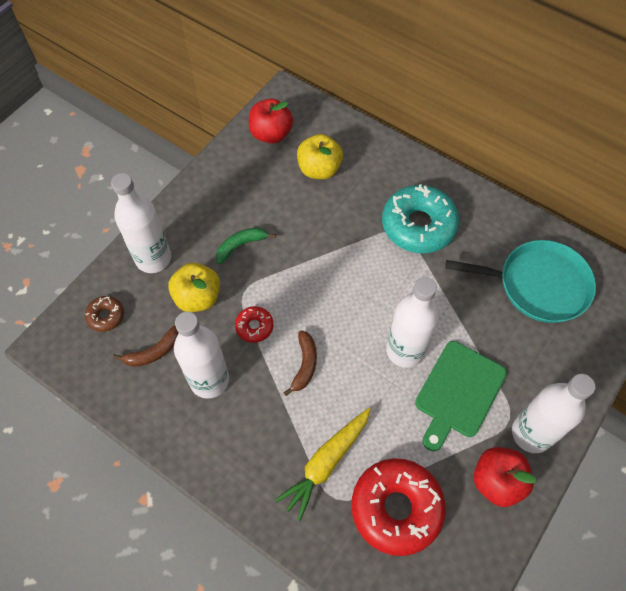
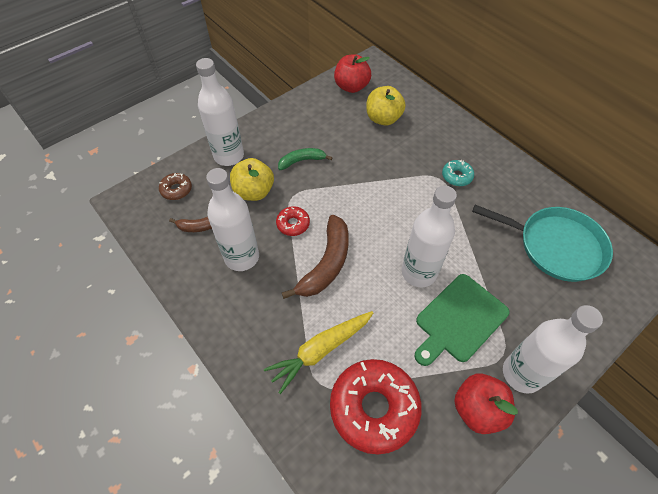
camera: 15 degrees right, 5 degrees down
(304, 365) = (326, 264): brown banana -> brown banana, size x1.68
(418, 225) = (457, 176): turquoise donut -> turquoise donut, size x0.47

